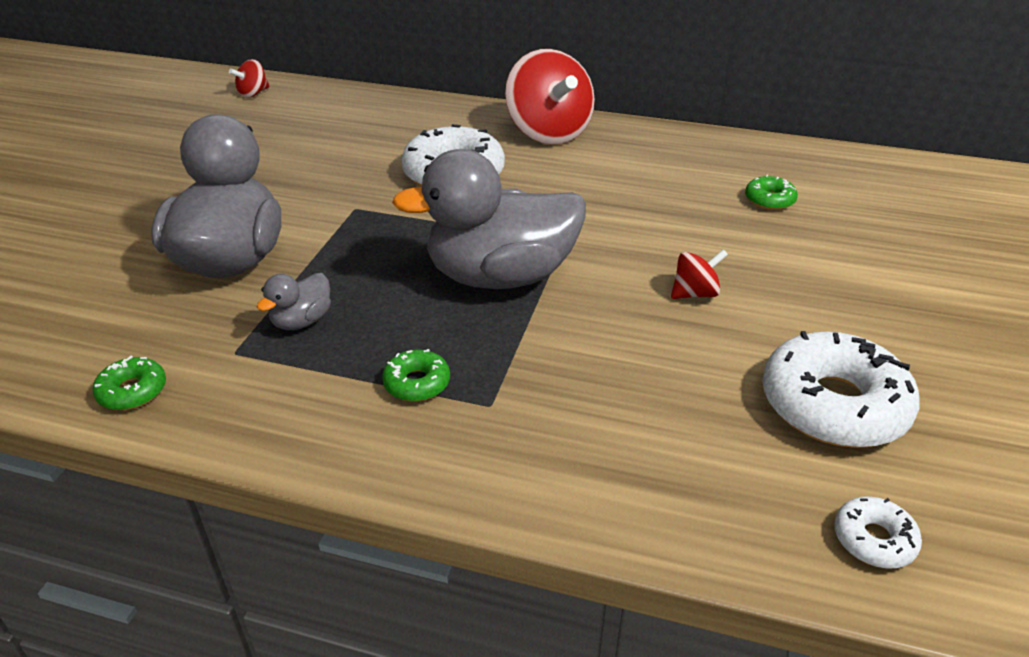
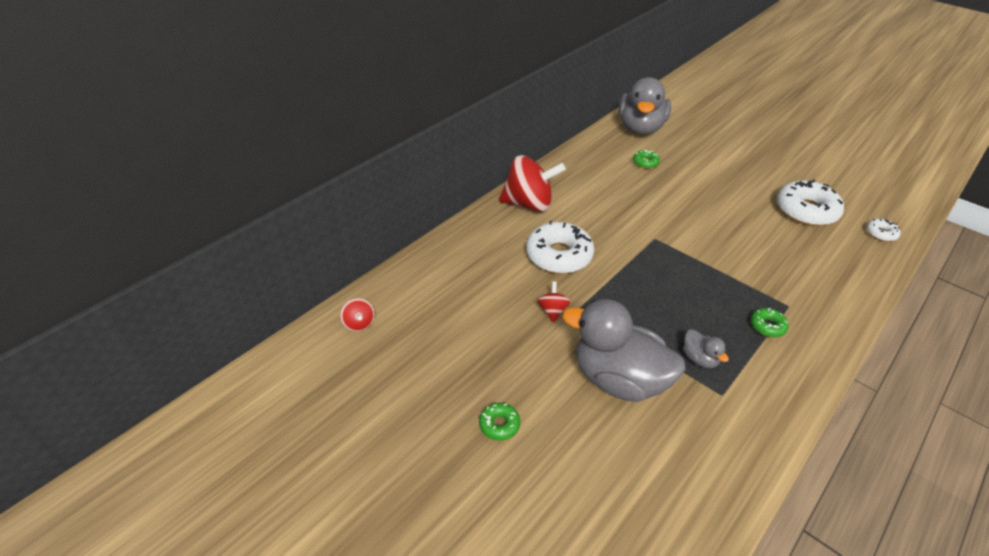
camera: 65 degrees left, 5 degrees up
(132, 391) = (750, 448): green donut -> green donut (499, 425)
(501, 277) = (681, 270): grey duck -> grey duck (640, 128)
(695, 293) = (718, 214): red spinning top -> red spinning top (552, 311)

